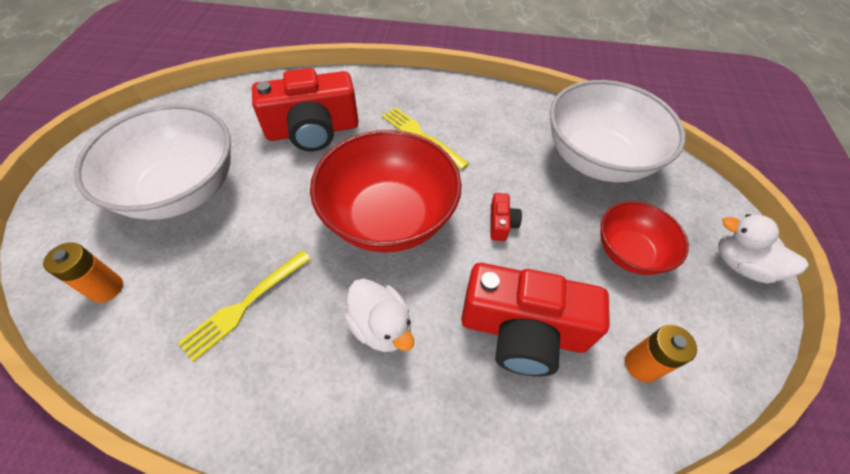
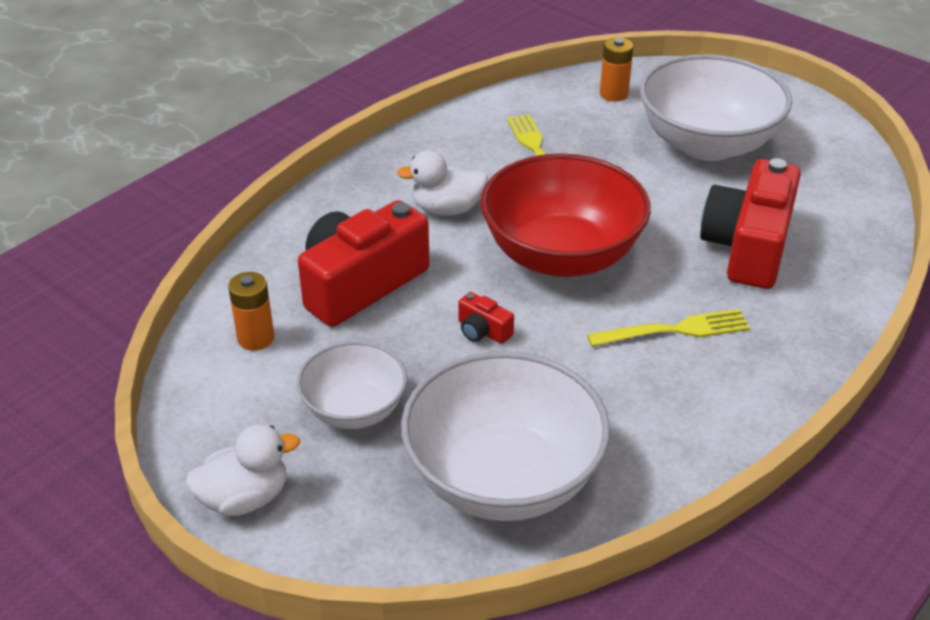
camera: 125 degrees right, 15 degrees down
(629, 252) = (354, 410): red bowl -> white bowl

